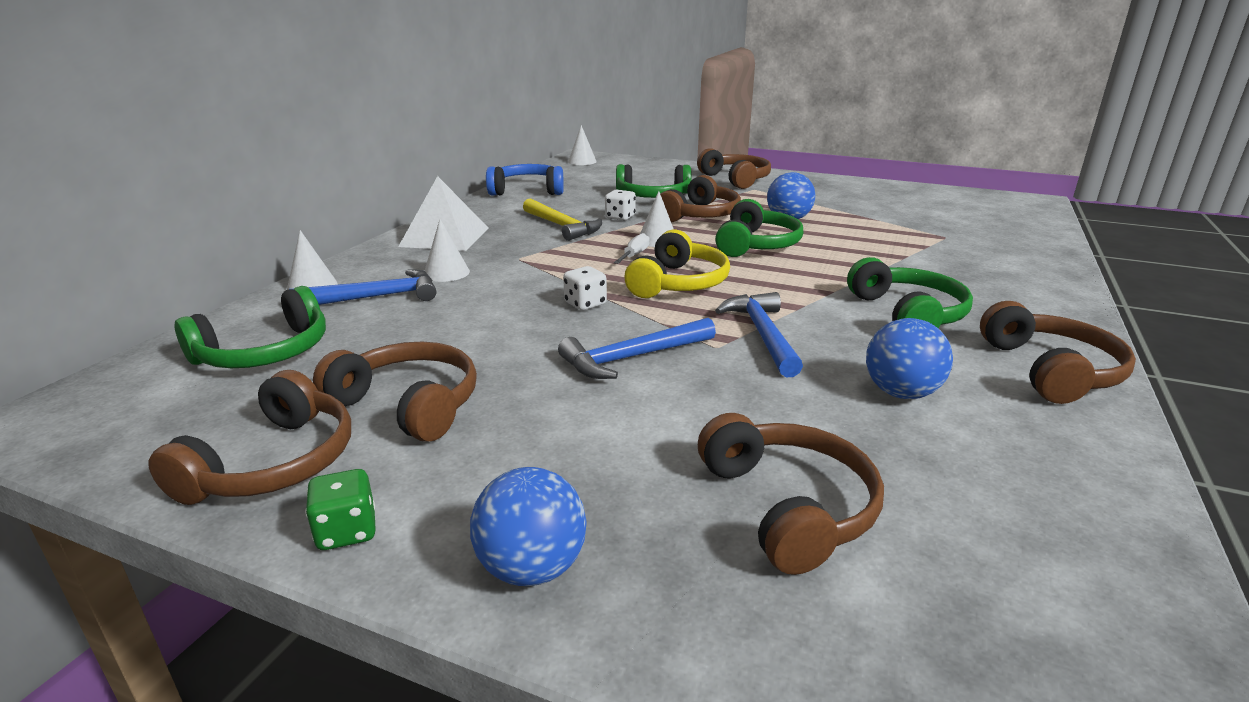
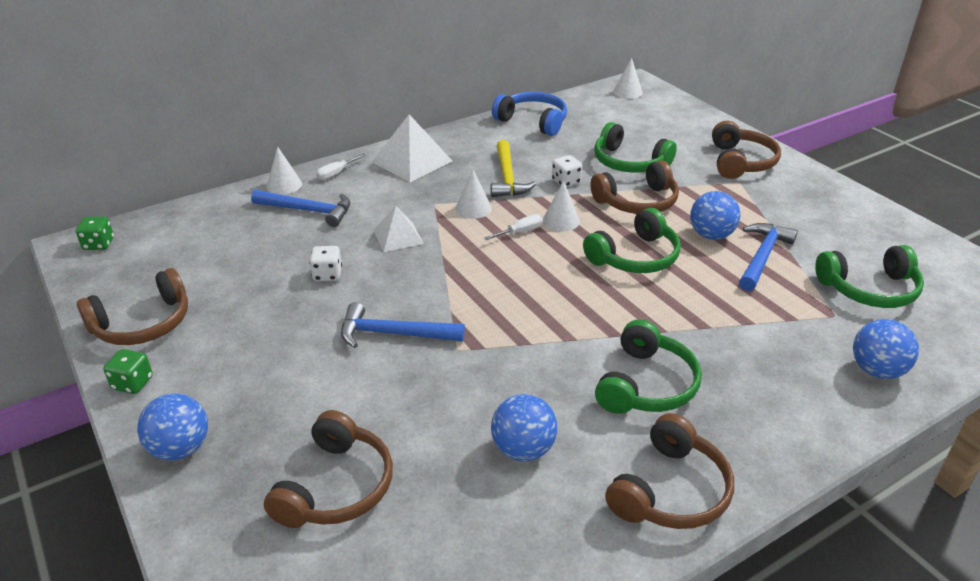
camera: 35 degrees right, 10 degrees up
(76, 409) = (99, 244): none -> green dice
(265, 352) = (209, 237): green headphones -> green headphones (869, 289)
(368, 263) = (336, 173): none -> white screwdriver
(409, 404) = (236, 312): brown headphones -> none
(446, 273) = (372, 202): white cone -> white cone (473, 208)
(516, 289) = (398, 236): none -> white pyramid
(585, 304) = (424, 270): white dice -> white dice (327, 275)
(678, 283) = (514, 276): yellow headphones -> none
(763, 334) = (504, 353): blue hammer -> blue hammer (762, 256)
(1024, 256) = (876, 370): none -> blue ball

